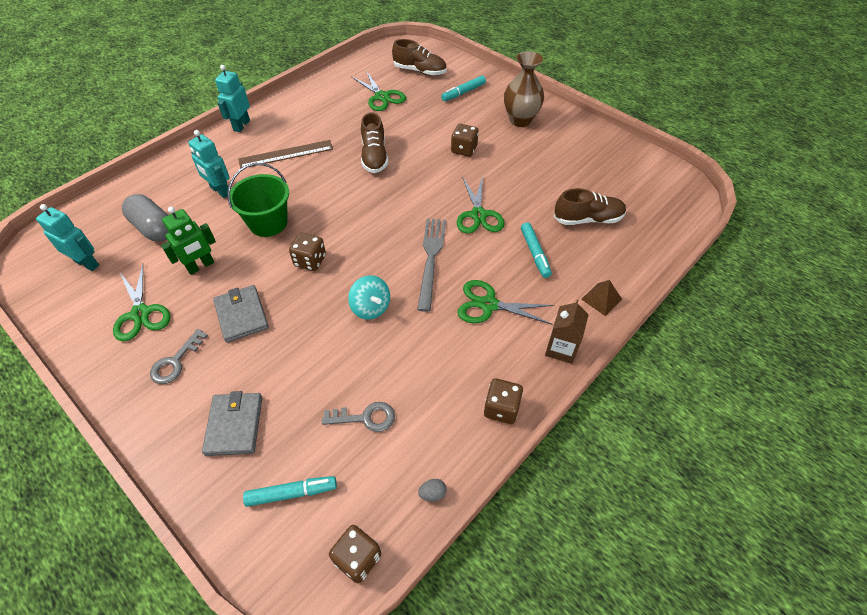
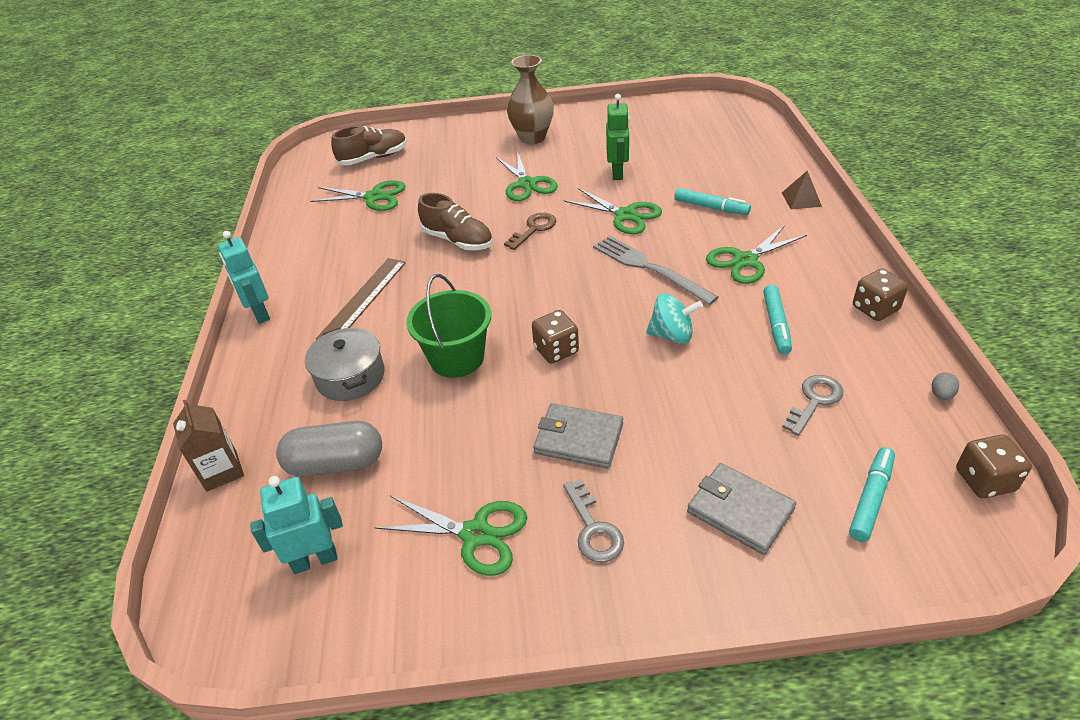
camera: 45 degrees left, 10 degrees down
(201, 266) = (458, 444): green robot -> green robot (617, 173)
(220, 191) = (350, 377): turquoise robot -> grey pot
(418, 182) = (534, 229): none -> brown key
(463, 92) = (446, 149): turquoise marker -> turquoise marker (776, 324)
(464, 149) = (527, 184): brown dice -> green scissors
(561, 348) = (836, 245): brown carton -> brown carton (221, 471)
(587, 219) = (702, 163): brown shoe -> none

